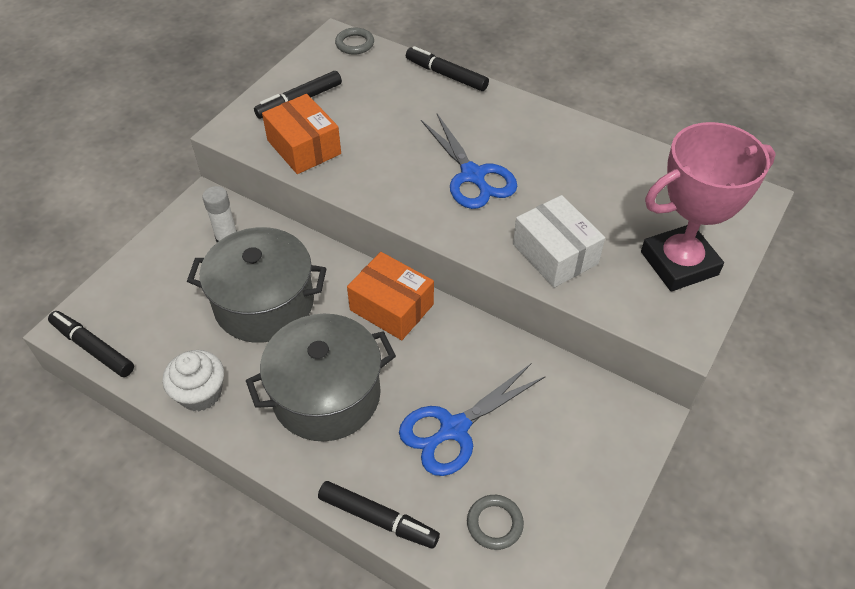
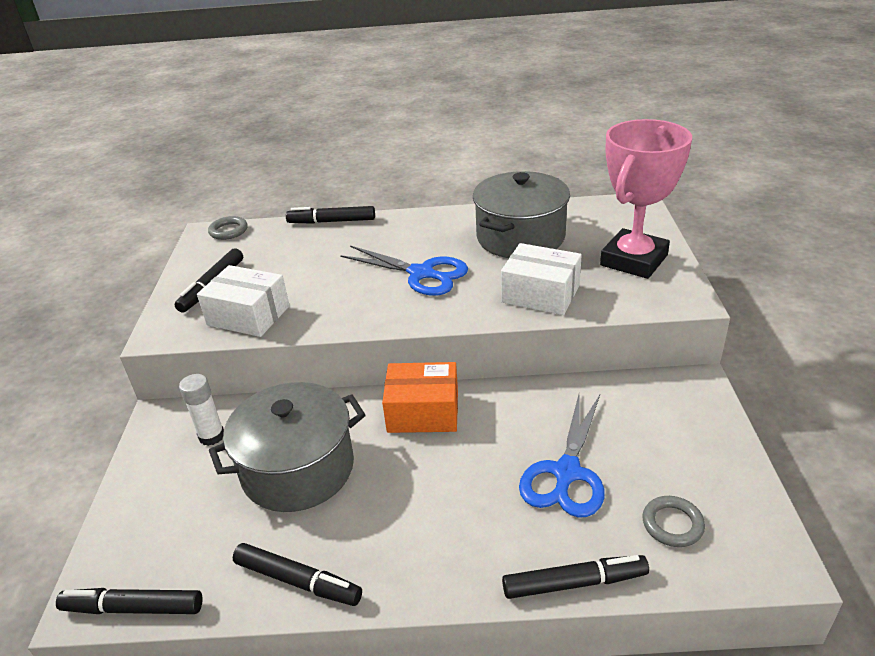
camera: 30 degrees left, 15 degrees down
(200, 393) = (298, 581): white cupcake -> black marker
(304, 147) = (248, 315): orange box -> white box
(326, 395) = (429, 510): grey pot -> grey pot (520, 237)

